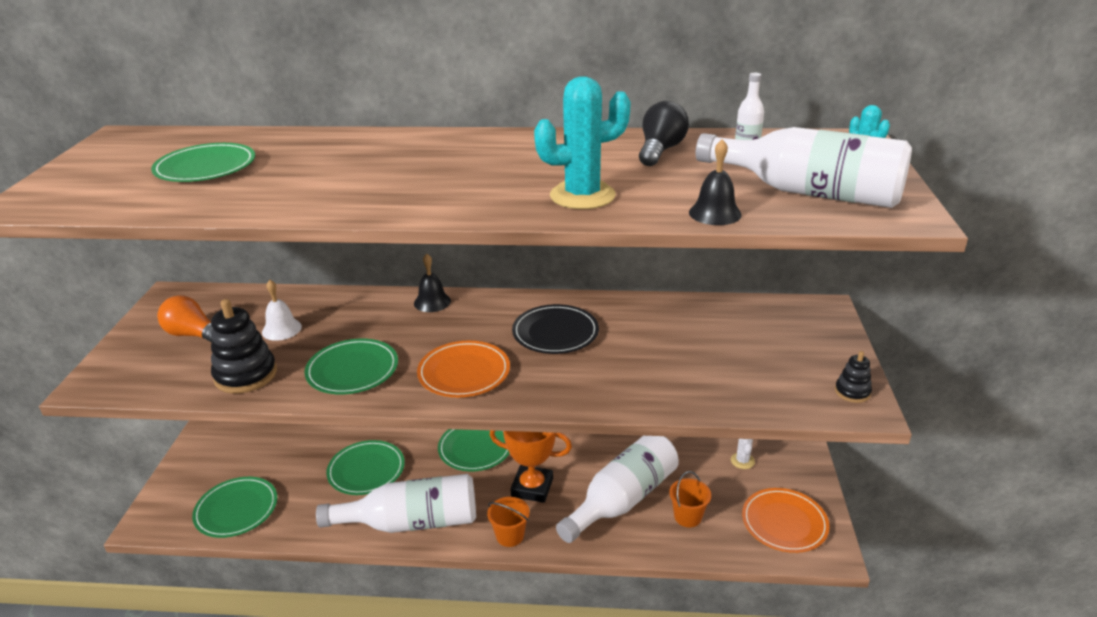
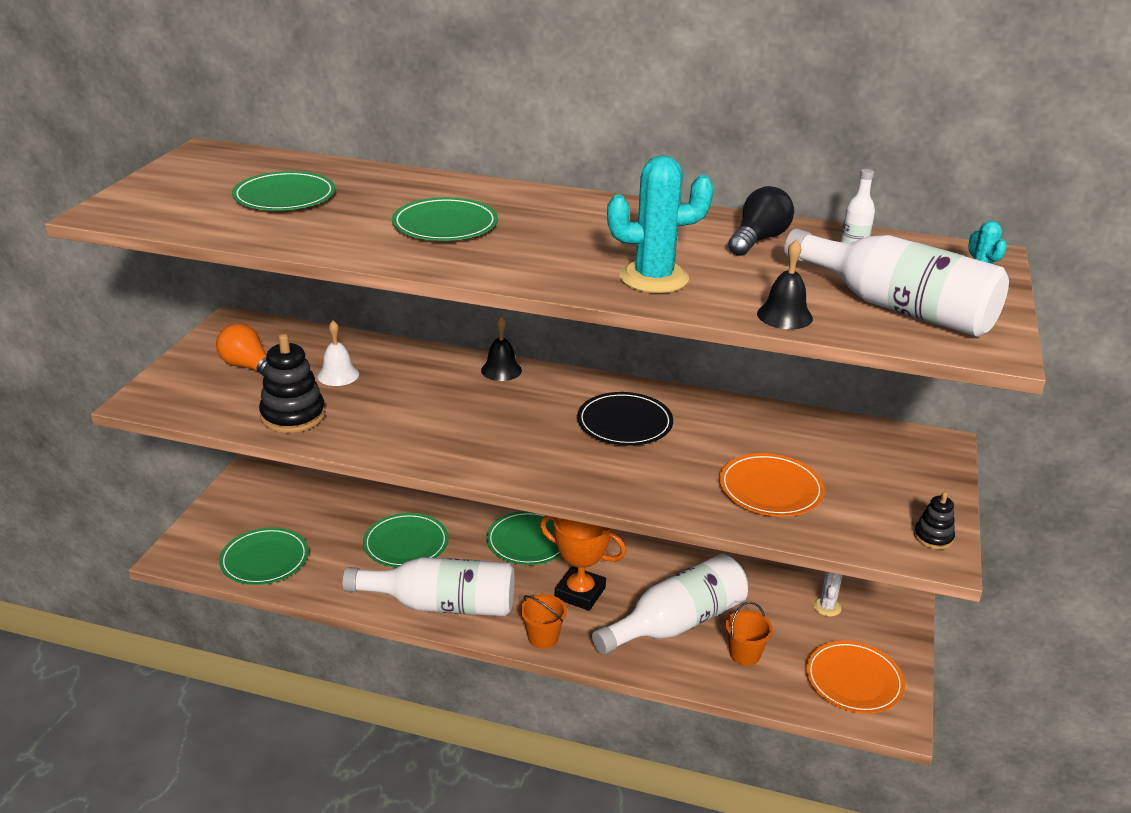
camera: 10 degrees right, 0 degrees up
(352, 370) = (401, 427): green plate -> green plate (445, 224)
(464, 372) = (515, 448): orange plate -> orange plate (770, 489)

